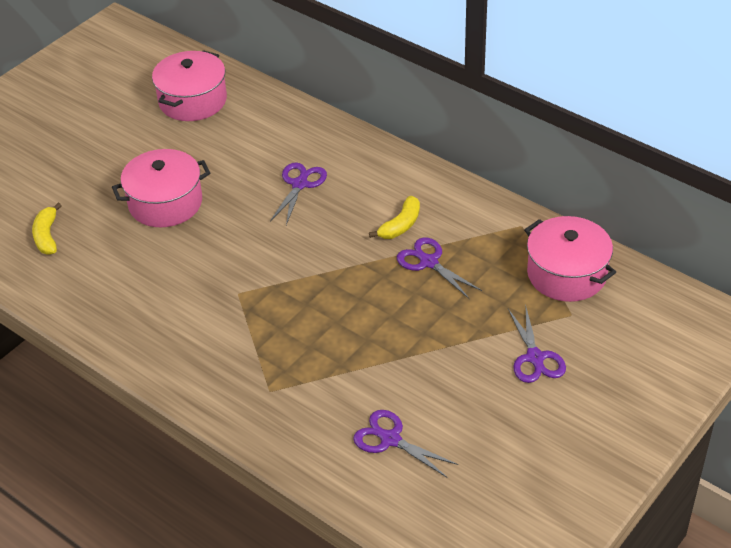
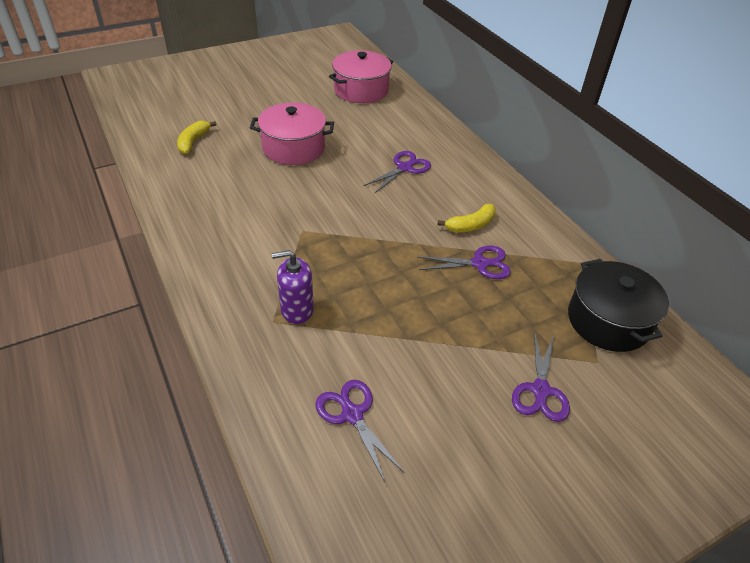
camera: 20 degrees right, 0 degrees up
(285, 371) = (297, 310): none -> purple soap dispenser
(429, 262) = (479, 263): purple scissors -> purple scissors turned 105 degrees clockwise
(566, 274) = (608, 321): pink pot -> black pot

